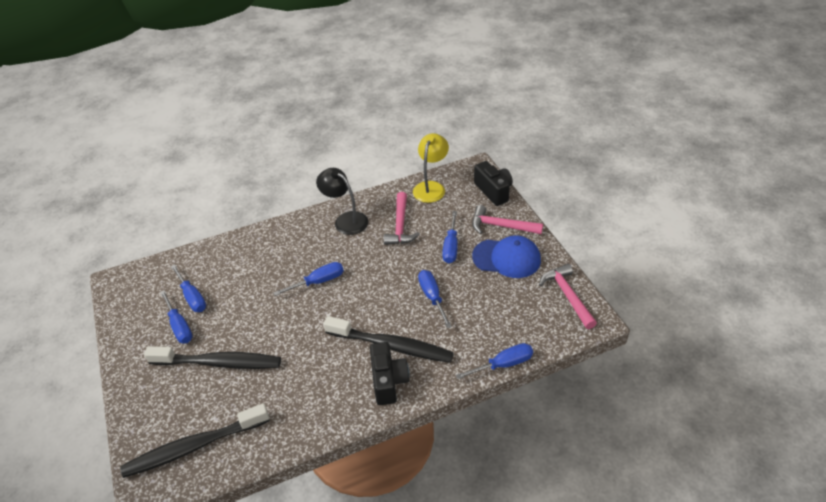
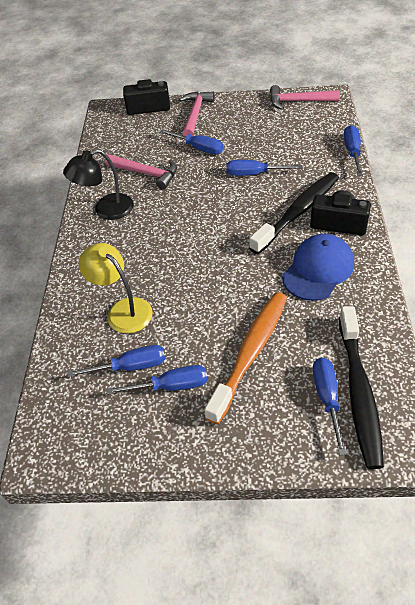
camera: 65 degrees left, 5 degrees up
(219, 363) = (251, 353): black toothbrush -> orange toothbrush
(318, 282) = (182, 248): blue screwdriver -> blue screwdriver (327, 399)
(431, 187) = (109, 142): yellow lamp -> yellow lamp (123, 310)
(501, 226) = (195, 114): pink hammer -> pink hammer turned 150 degrees clockwise
(506, 258) = (236, 121): blue cap -> blue cap (318, 269)

